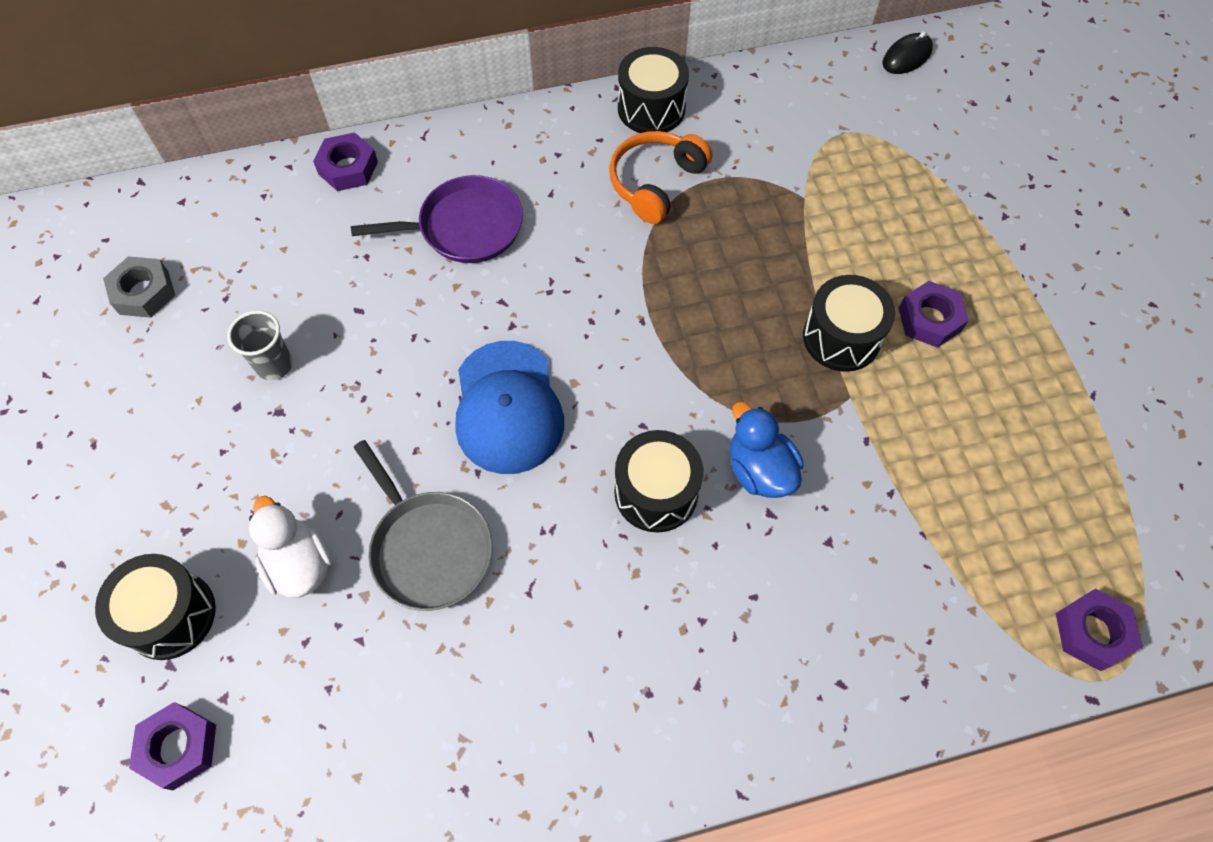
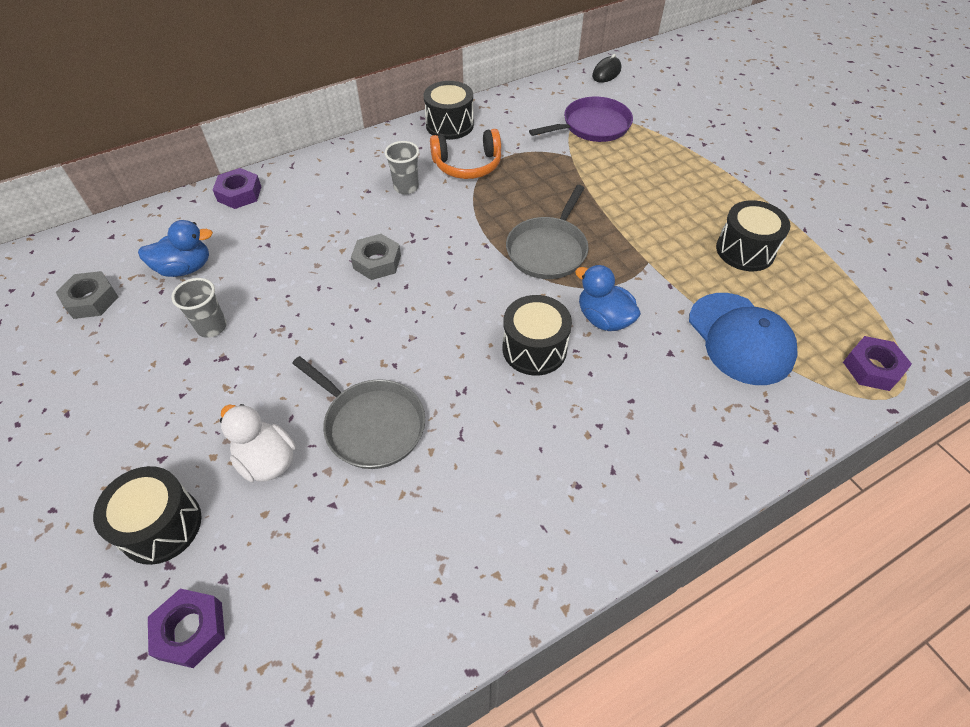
camera: 15 degrees left, 10 degrees down
(260, 270) = (185, 268): none -> blue duck
(465, 227) = (338, 213): purple pan -> purple pan (593, 126)
(495, 315) = (377, 262): none -> grey nut
(508, 407) = (405, 318): blue cap -> blue cap (740, 338)
(563, 203) = (406, 187): none -> grey cup
(656, 183) = (467, 165): orange headphones -> orange headphones turned 120 degrees counterclockwise
(721, 347) = (548, 250): none -> grey pan
(841, 337) = (628, 229): black drum -> black drum (745, 250)
(929, 319) = (681, 208): purple nut -> none

